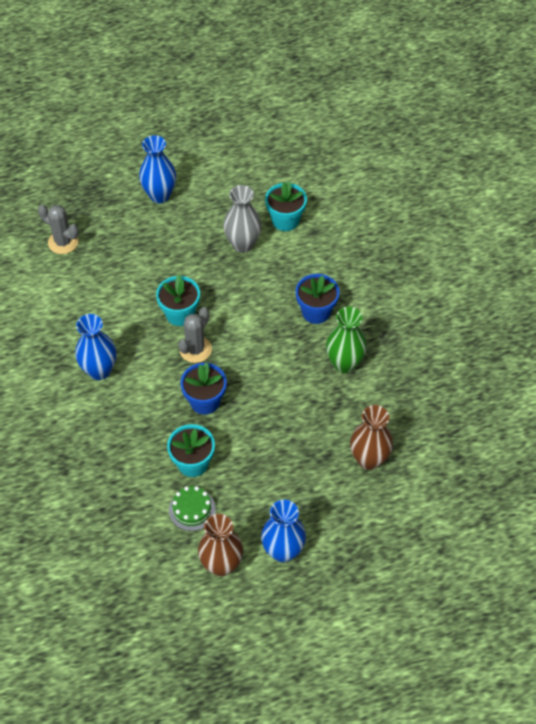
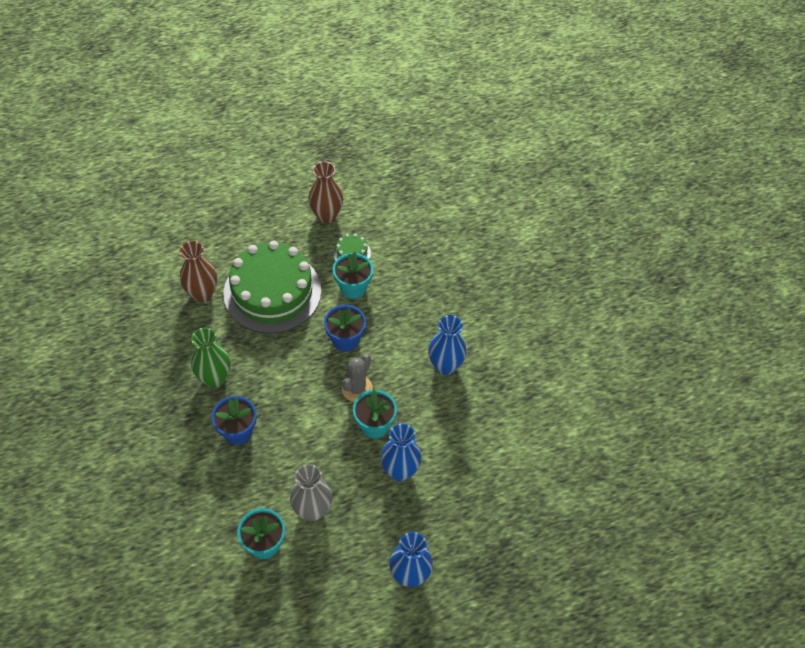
camera: 175 degrees right, 0 degrees up
(63, 242) = (508, 507): grey cactus -> none
(283, 551) = (279, 226): blue vase -> blue vase (400, 471)
(287, 460) = (272, 292): none -> green cake

